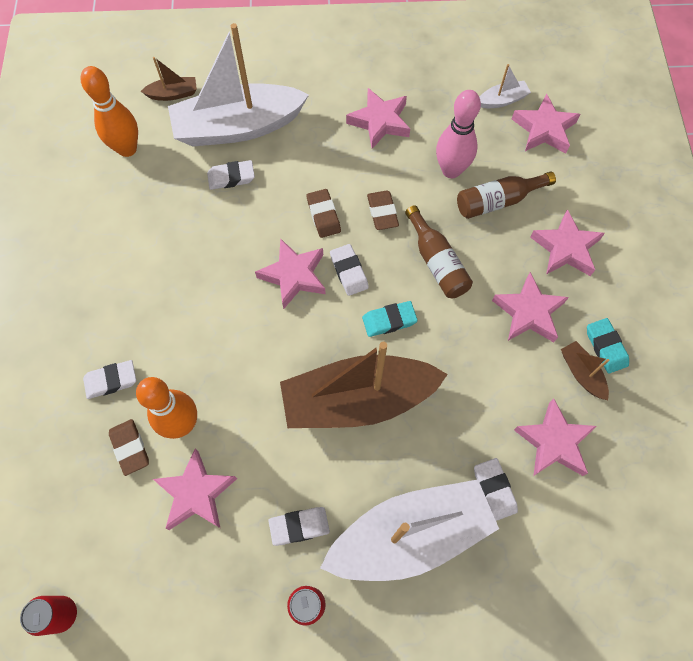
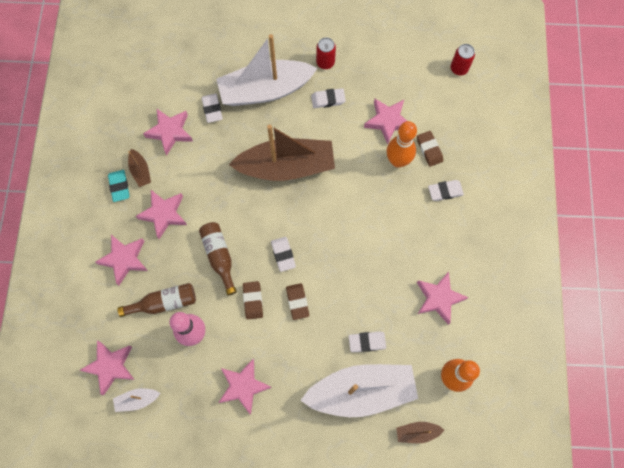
camera: 175 degrees left, 5 degrees up
(294, 275) = (322, 255): pink star -> pink star (439, 298)
(389, 320) = (259, 216): turquoise eraser -> none

